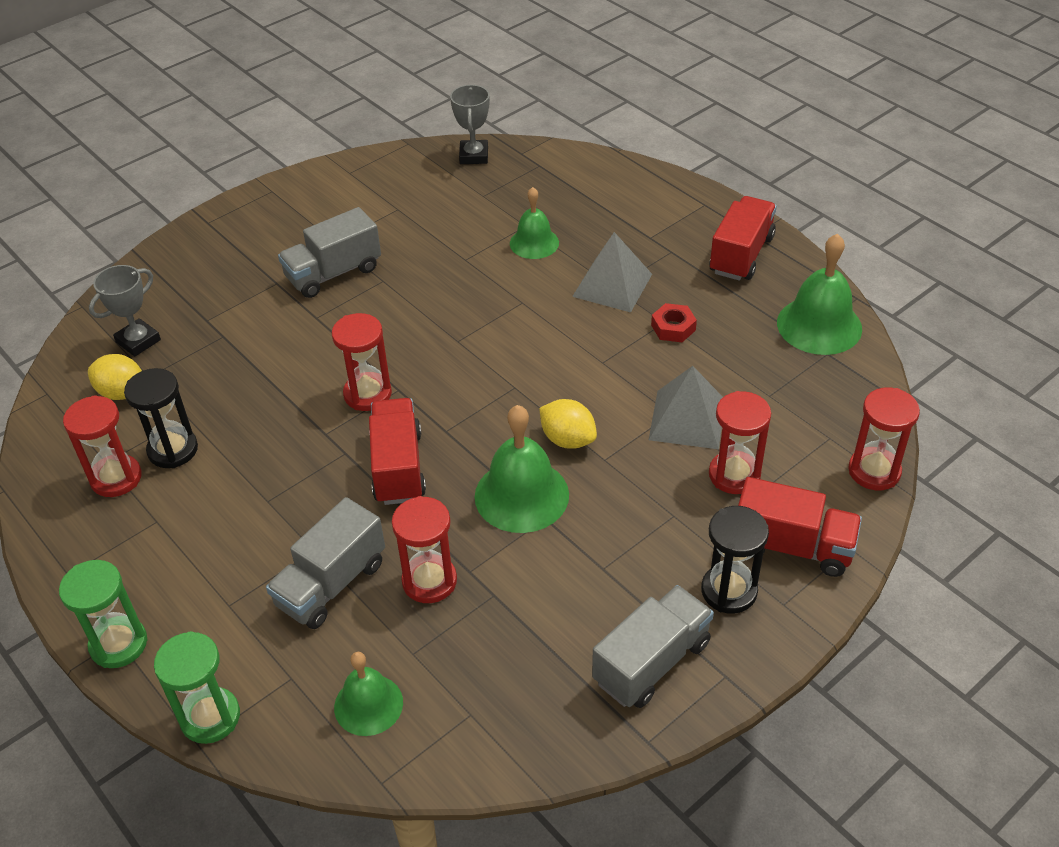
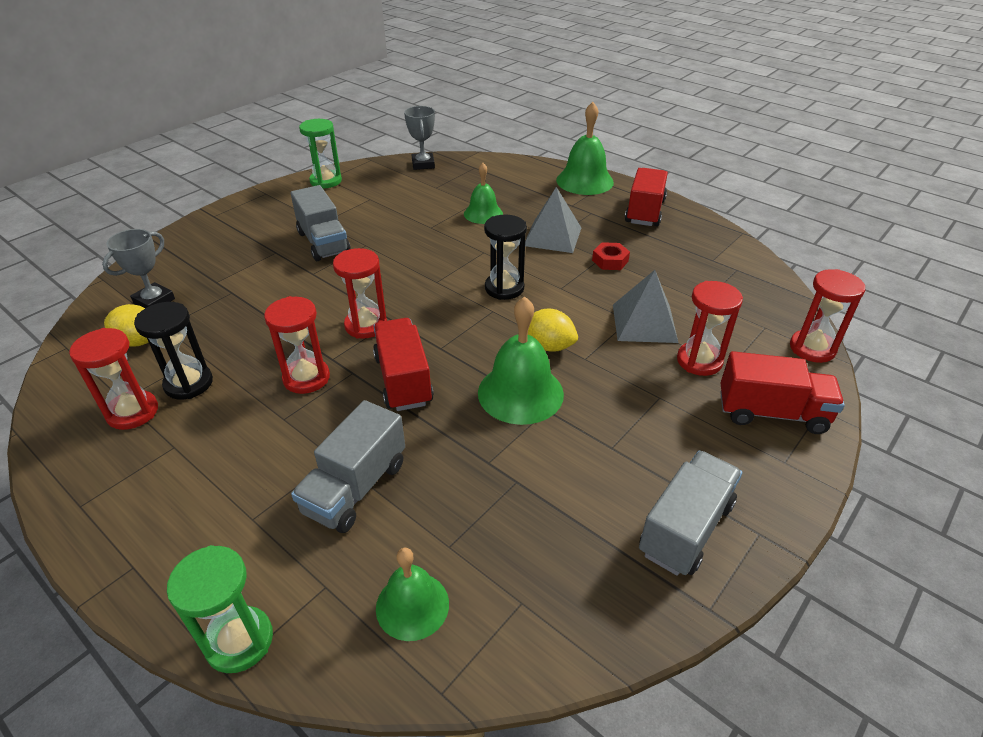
camera: 10 degrees left, 5 degrees down
(118, 644) = (134, 572): green hourglass -> green hourglass (326, 181)
(333, 273) = (323, 242): grey truck -> grey truck turned 75 degrees counterclockwise
(429, 581) = (452, 475): red hourglass -> red hourglass (306, 378)
(729, 591) = (732, 455): black hourglass -> black hourglass (504, 288)
(819, 325) = (722, 252): green bell -> green bell (584, 181)

